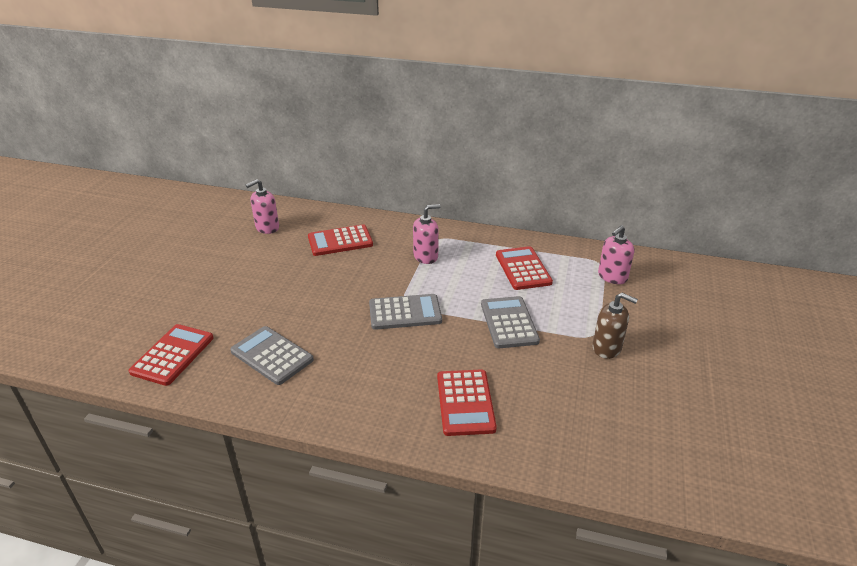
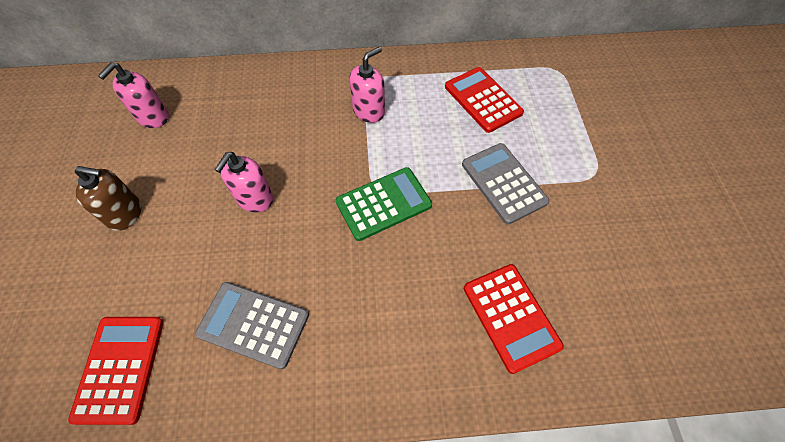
camera: 20 degrees left, 25 degrees up
(340, 241) = (256, 114): red calculator -> none
(405, 312) = (383, 204): grey calculator -> green calculator
(607, 348) = (617, 187): brown soap dispenser -> brown soap dispenser (125, 214)
(612, 277) = (577, 86): pink soap dispenser -> pink soap dispenser (255, 199)

